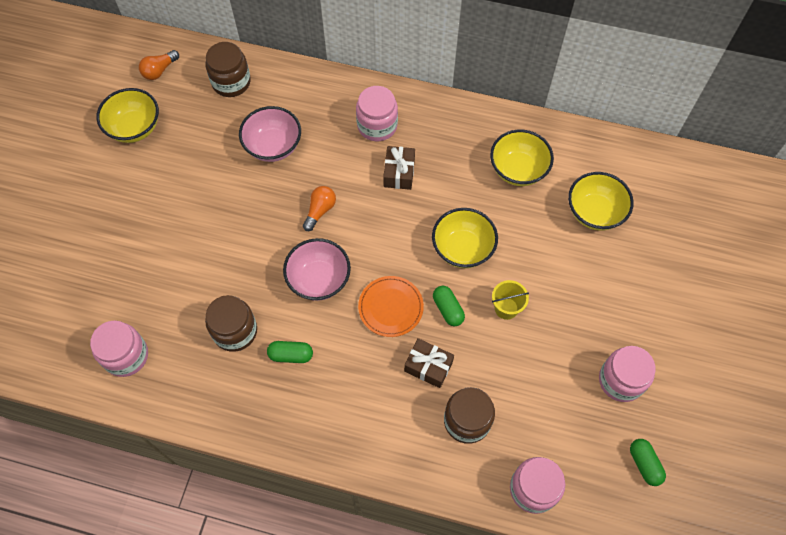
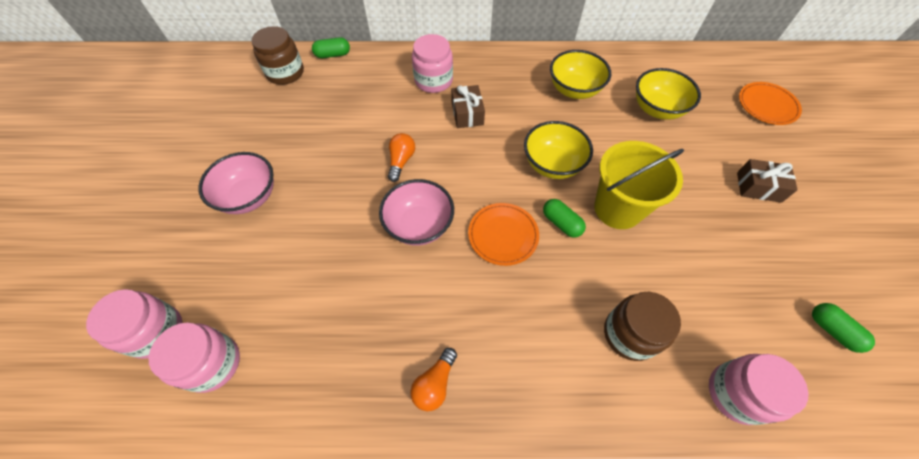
camera: 15 degrees left, 5 degrees down
(134, 128) = (193, 127): yellow bowl -> none
(159, 70) = (212, 76): orange light bulb -> orange light bulb (435, 384)
(235, 331) = (340, 301): brown jar -> none
(273, 146) = (339, 116): pink bowl -> pink bowl (249, 197)
(291, 355) = (411, 312): green capsule -> green capsule (333, 55)
(428, 366) = (565, 285): brown gift -> brown gift (758, 187)
(506, 308) = (618, 208): yellow bucket -> yellow bucket, size x1.92
(621, 380) = (761, 250): pink jar -> pink jar (156, 332)
(714, 235) = (767, 105): none -> orange plate

